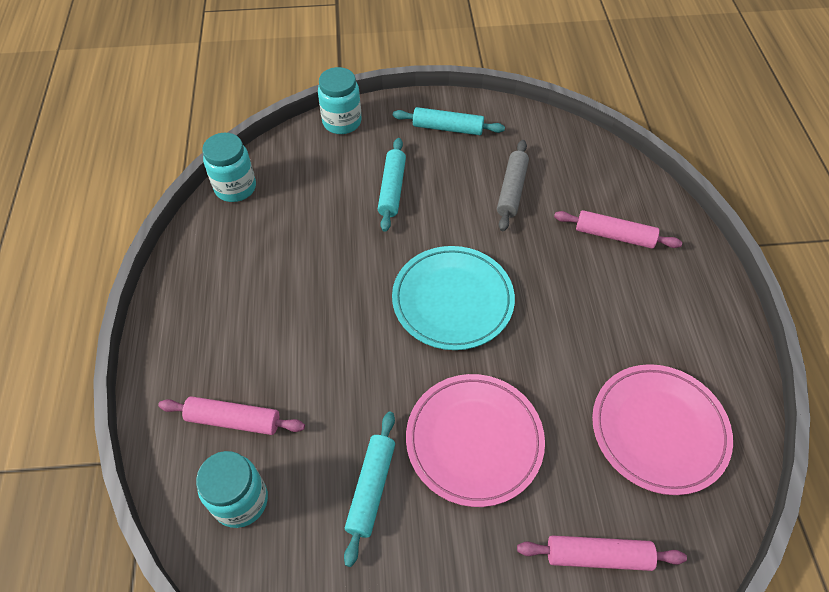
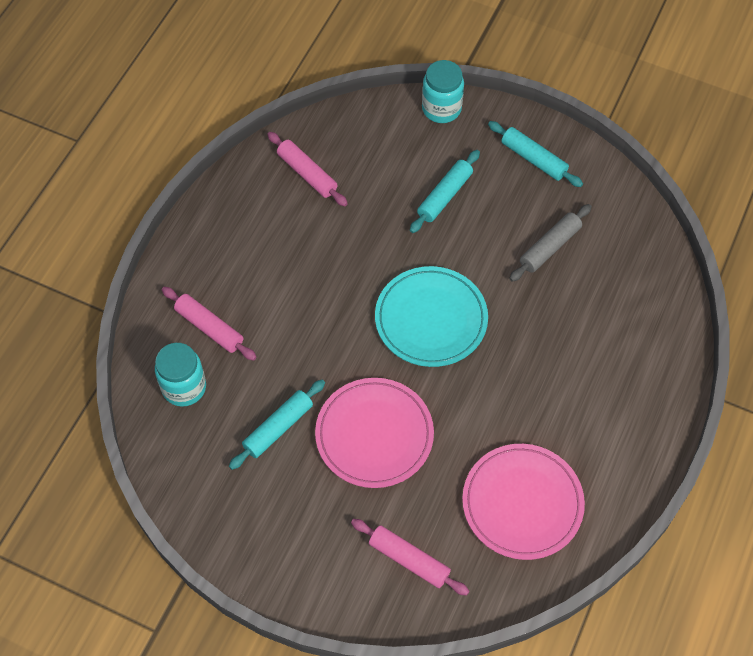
camera: 30 degrees right, 5 degrees up
(235, 188) = (314, 132): turquoise jar -> none
(614, 235) = (610, 333): pink rolling pin -> pink rolling pin (307, 174)

